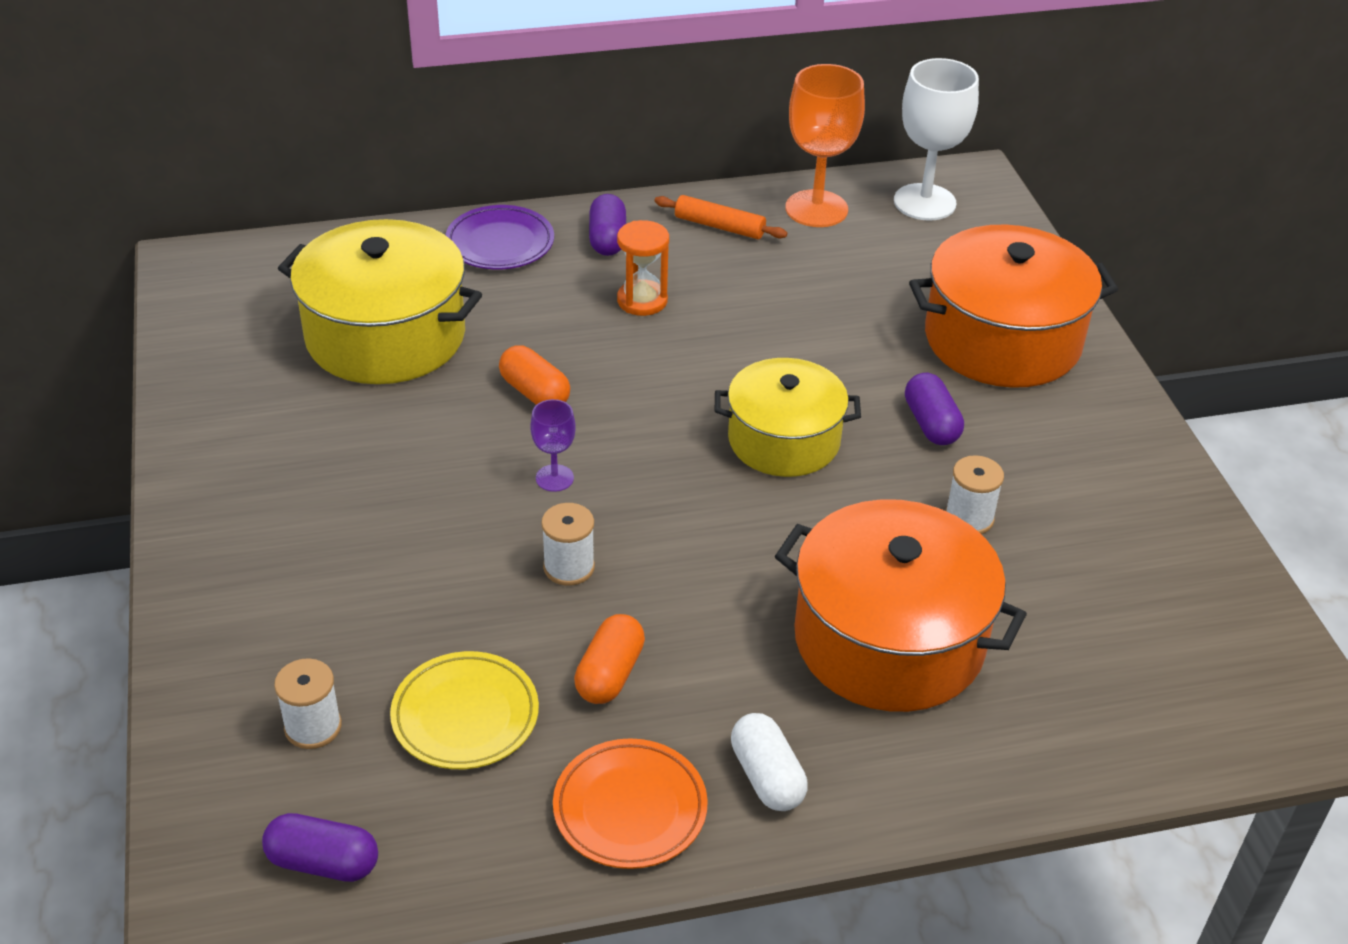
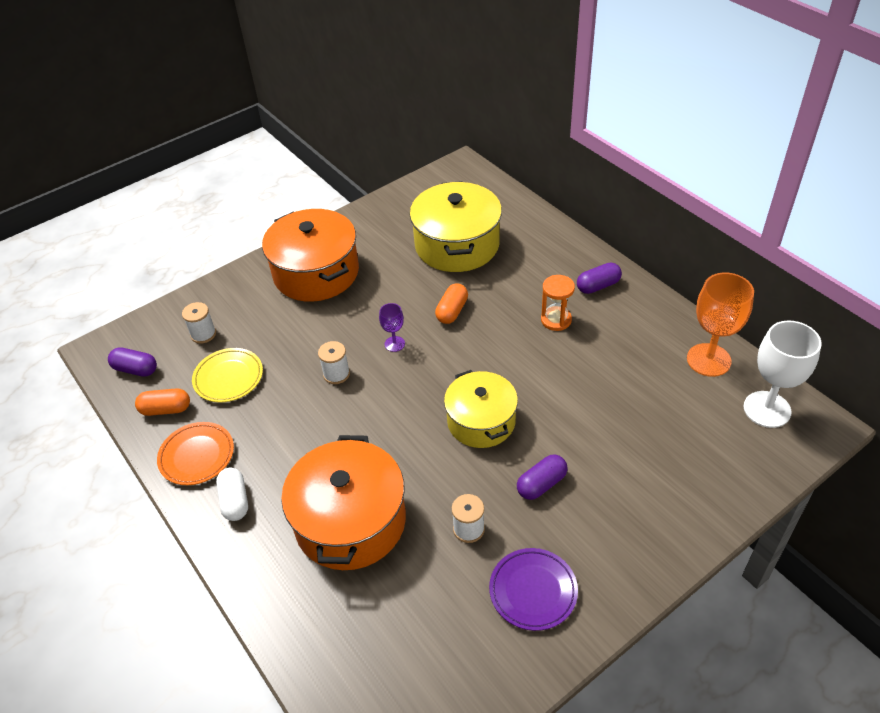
camera: 70 degrees right, 5 degrees up
(323, 862) = (136, 369): purple capsule -> purple capsule turned 60 degrees counterclockwise
(500, 243) = (559, 250): purple plate -> purple plate (533, 591)
(610, 674) = (275, 416): orange capsule -> orange capsule (166, 409)
(719, 226) = (650, 325): orange rolling pin -> none
(767, 776) = (235, 501): white capsule -> white capsule turned 60 degrees counterclockwise
(1002, 339) = (652, 496): orange pot -> orange pot (316, 272)

